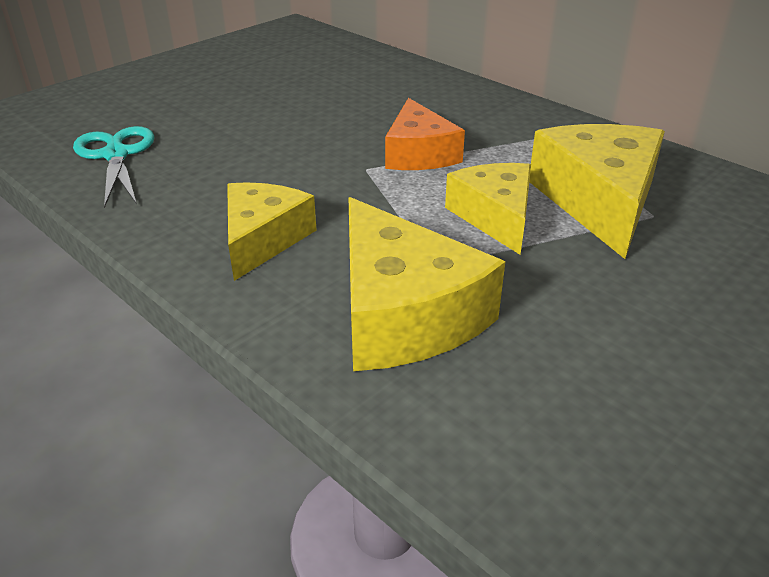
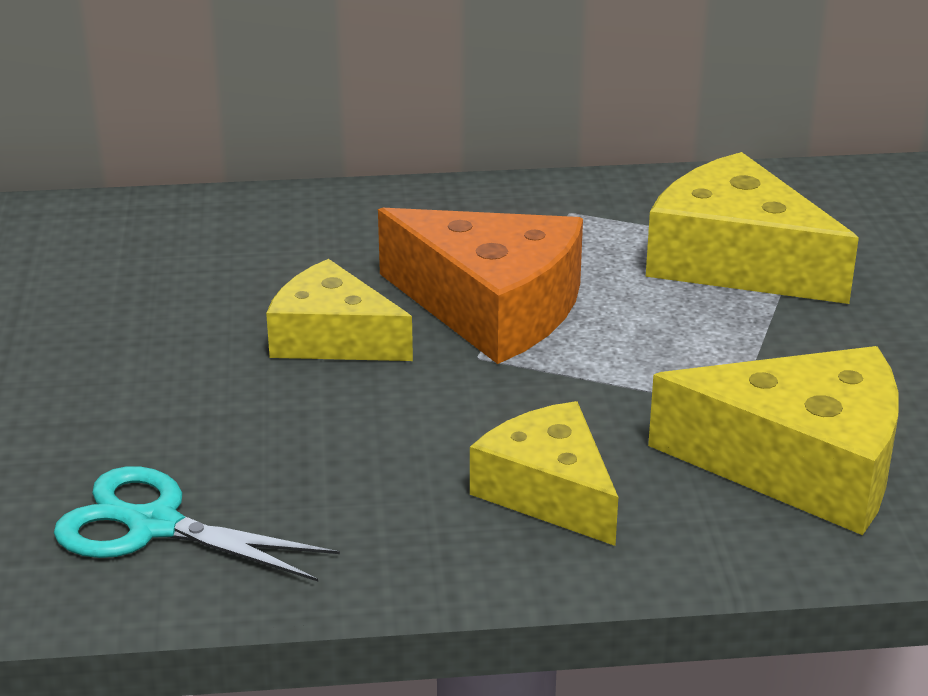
camera: 50 degrees left, 5 degrees down
(419, 154) = (492, 307): orange cheese -> orange cheese, size x1.51
(495, 216) = (690, 330): yellow cheese -> yellow cheese (332, 338)

